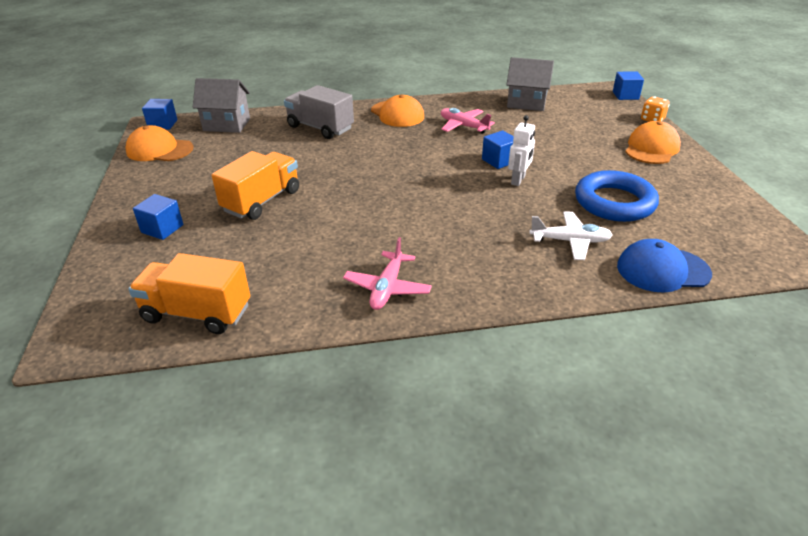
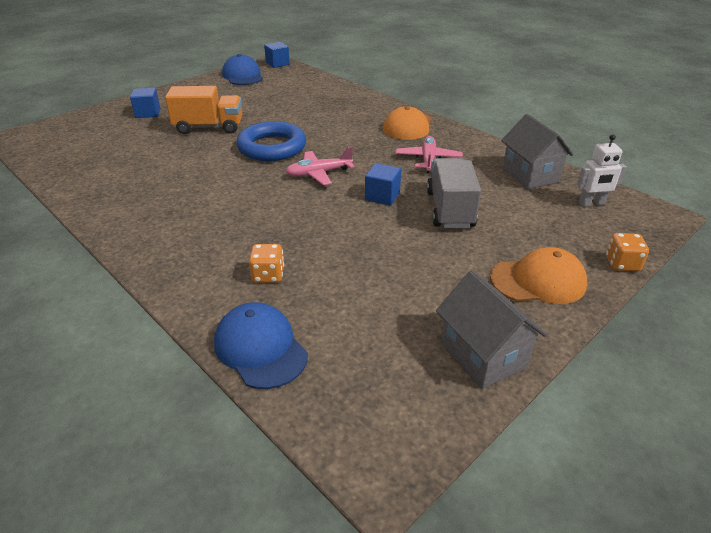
camera: 55 degrees right, 0 degrees up
(159, 150) = (243, 76): orange cap -> blue cap
(197, 313) = (63, 157): orange truck -> none
(227, 125) = (302, 79): grey house -> grey house (482, 355)
(320, 128) = (340, 108): grey truck -> grey truck (450, 209)
(387, 288) = (130, 209): pink plane -> pink plane (319, 173)
(518, 180) = (356, 216): white robot -> white robot (591, 203)
(570, 241) = (268, 275): white plane -> orange dice
(614, 202) = (373, 284): blue ring -> blue ring (272, 147)
(625, 95) = (660, 229): blue cube -> none

